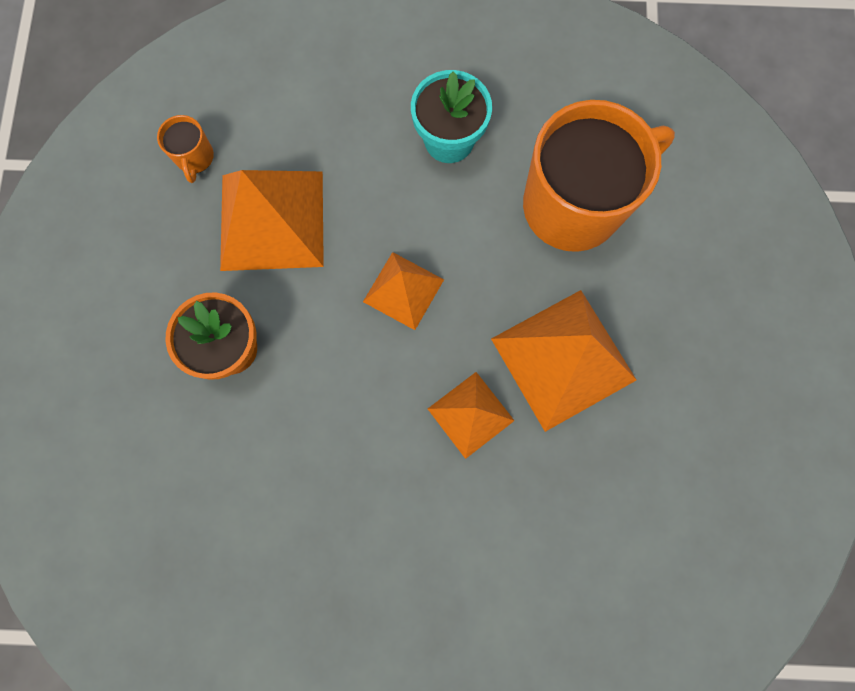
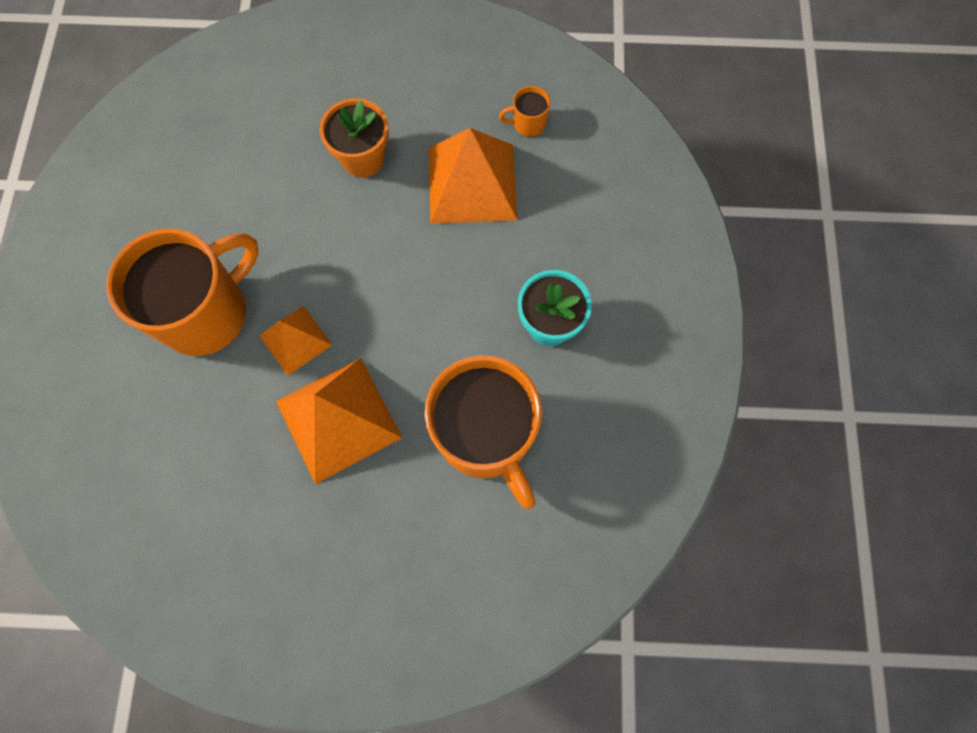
camera: 90 degrees right, 5 degrees down
(403, 290) = (407, 286): orange pyramid -> none
(437, 526) = (207, 313): none -> orange mug

